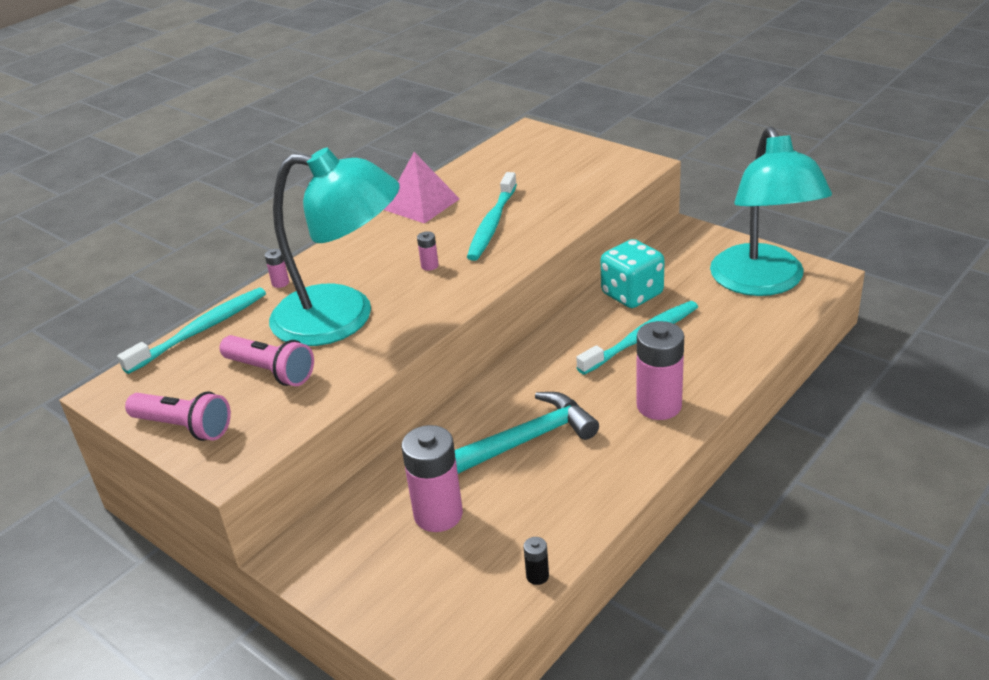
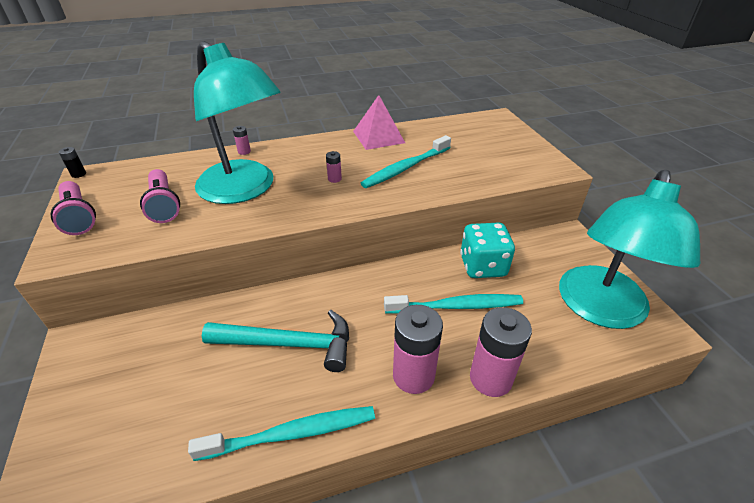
camera: 30 degrees right, 5 degrees up
(200, 331) = (170, 161): turquoise toothbrush -> turquoise toothbrush (291, 434)
(438, 514) = (178, 369): pink battery -> pink battery (490, 378)
(537, 576) = (170, 479): black battery -> black battery (78, 174)

